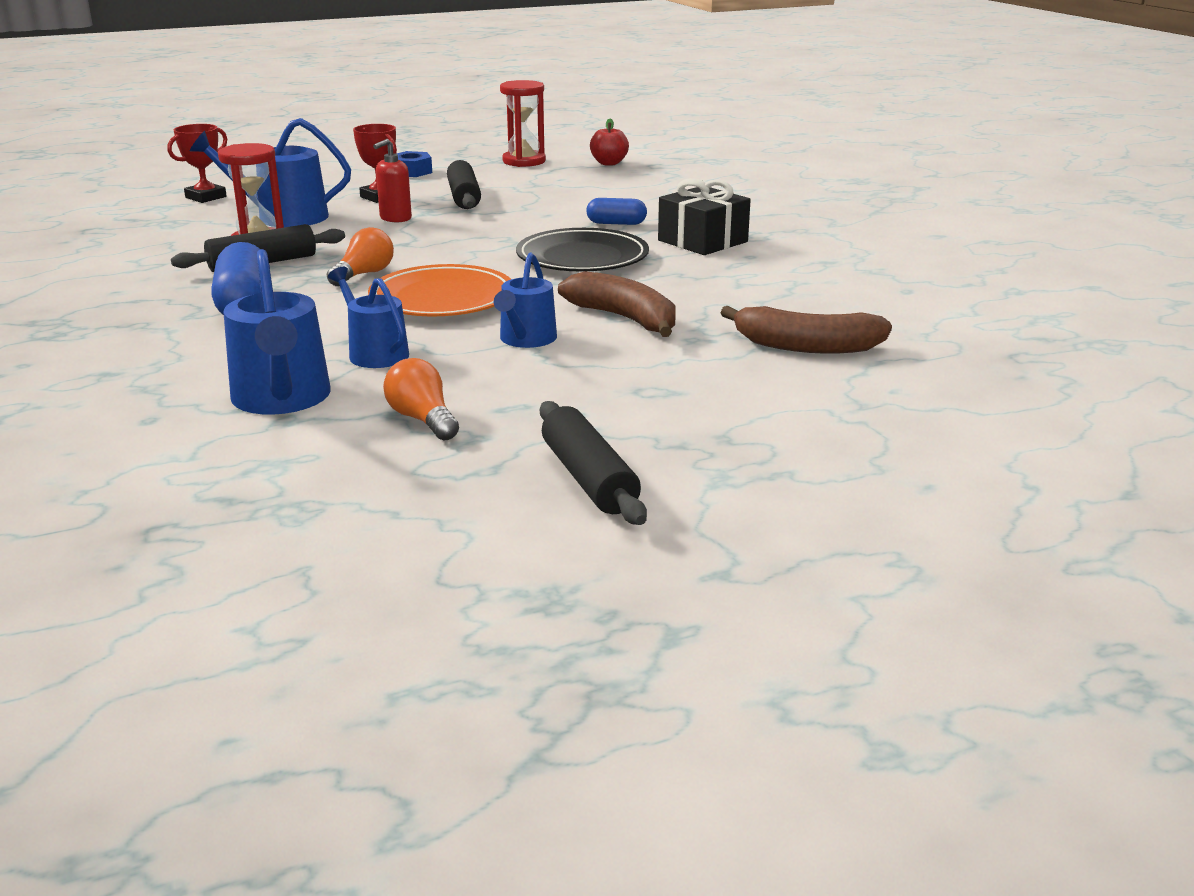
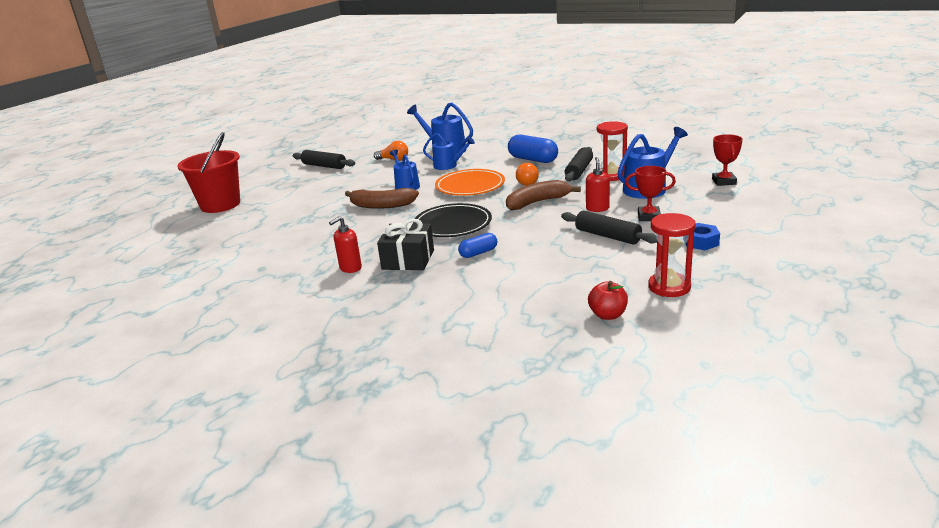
camera: 145 degrees right, 0 degrees up
(783, 254) = (350, 268): none -> red soap dispenser
(806, 346) = (292, 221): brown banana -> brown banana (537, 202)
(941, 450) = (220, 205): none -> red bucket

